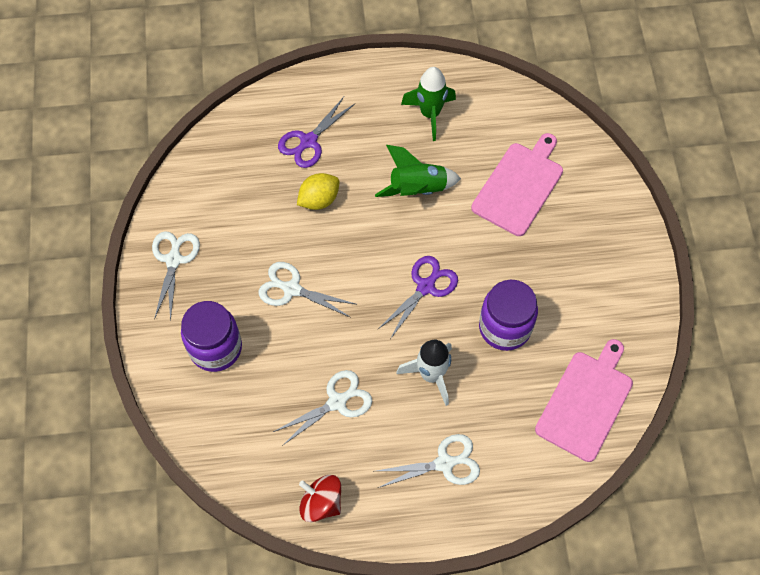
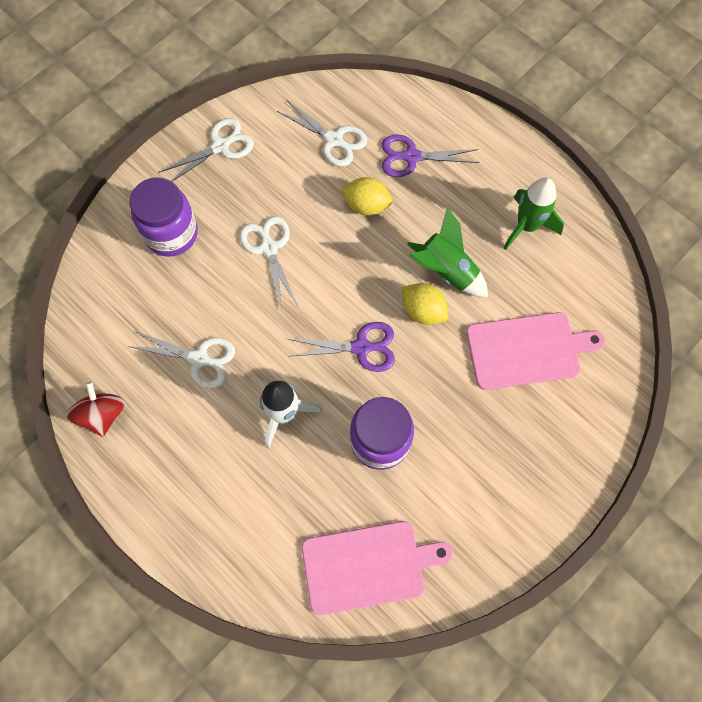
camera: 50 degrees right, 5 degrees up
(434, 226) = (423, 311): none -> yellow lemon
(445, 463) = (213, 487): white scissors -> white scissors (334, 140)

